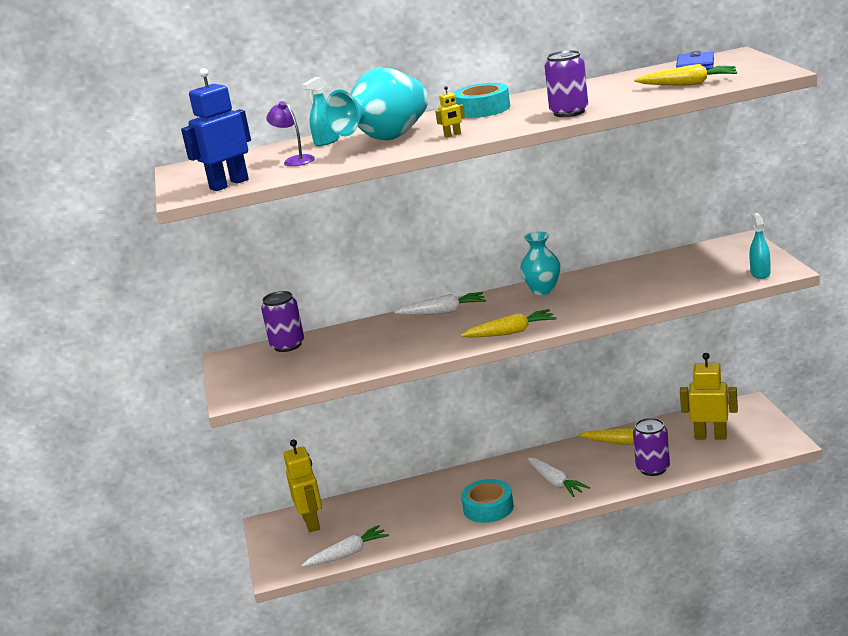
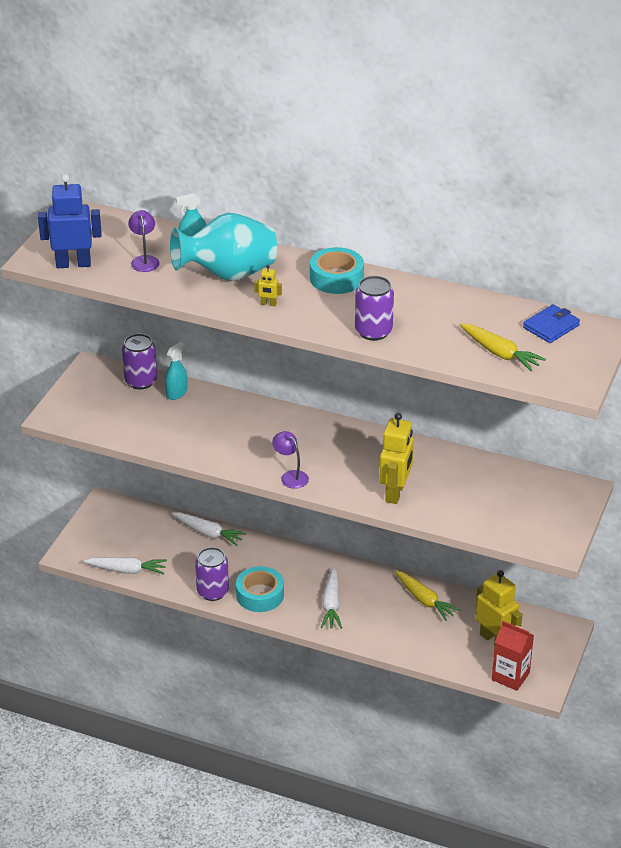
camera: 30 degrees right, 15 degrees up
(312, 523) = (132, 524): yellow robot -> yellow robot (395, 493)
(443, 312) = (276, 418): white carrot -> white carrot (208, 533)
(511, 332) = (290, 476): yellow carrot -> purple lamp
(543, 290) = (370, 443): turquoise vase -> none
(653, 468) = (414, 641): purple can -> purple can (212, 592)
(755, 449) = (510, 676): none -> red carton
(760, 273) = (537, 539): turquoise spray bottle -> turquoise spray bottle (176, 393)

